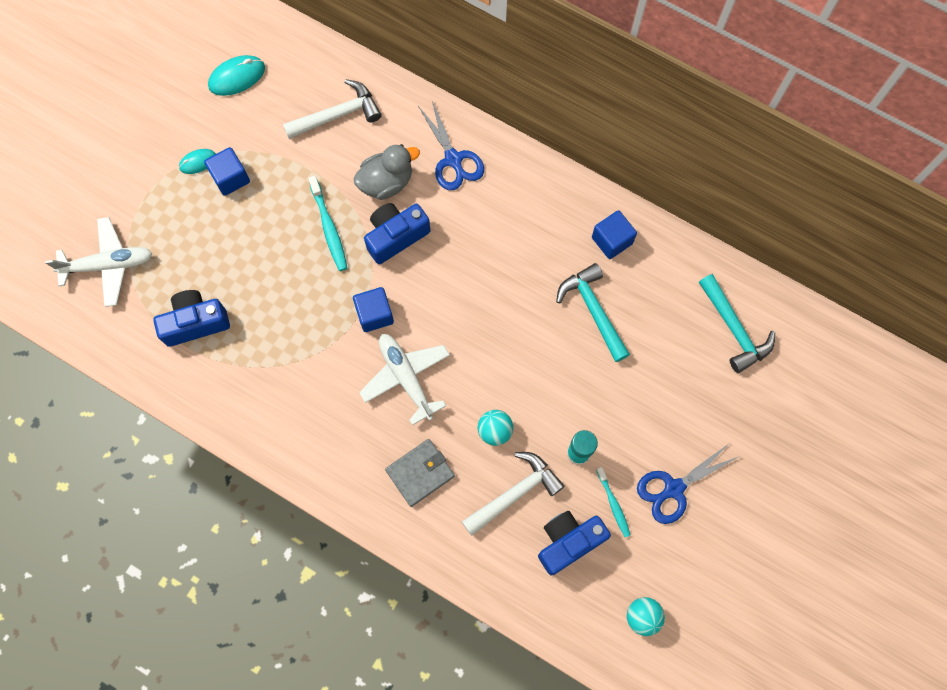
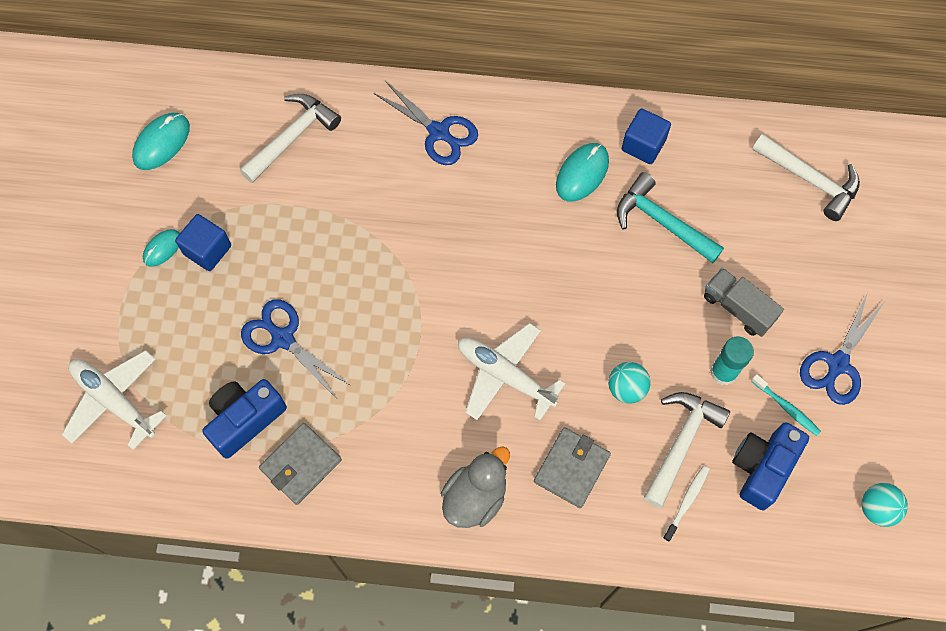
camera: 25 degrees left, 5 degrees down
(108, 265) = (114, 401): white plane -> white plane turned 105 degrees counterclockwise
(219, 376) = (301, 464): none -> grey wallet
(253, 273) = (283, 338): none -> blue scissors
(329, 228) = (342, 256): turquoise toothbrush -> none
(375, 314) = (437, 325): blue cube -> none
(386, 182) = (380, 184): grey duck -> grey duck (475, 497)
(396, 236) = (418, 235): blue camera -> none
(495, 540) = (686, 501): none -> white toothbrush
(550, 242) = (582, 173): none -> turquoise mouse
(617, 407) = (738, 308): none -> grey truck
(734, 329) = (810, 180): turquoise hammer -> white hammer

